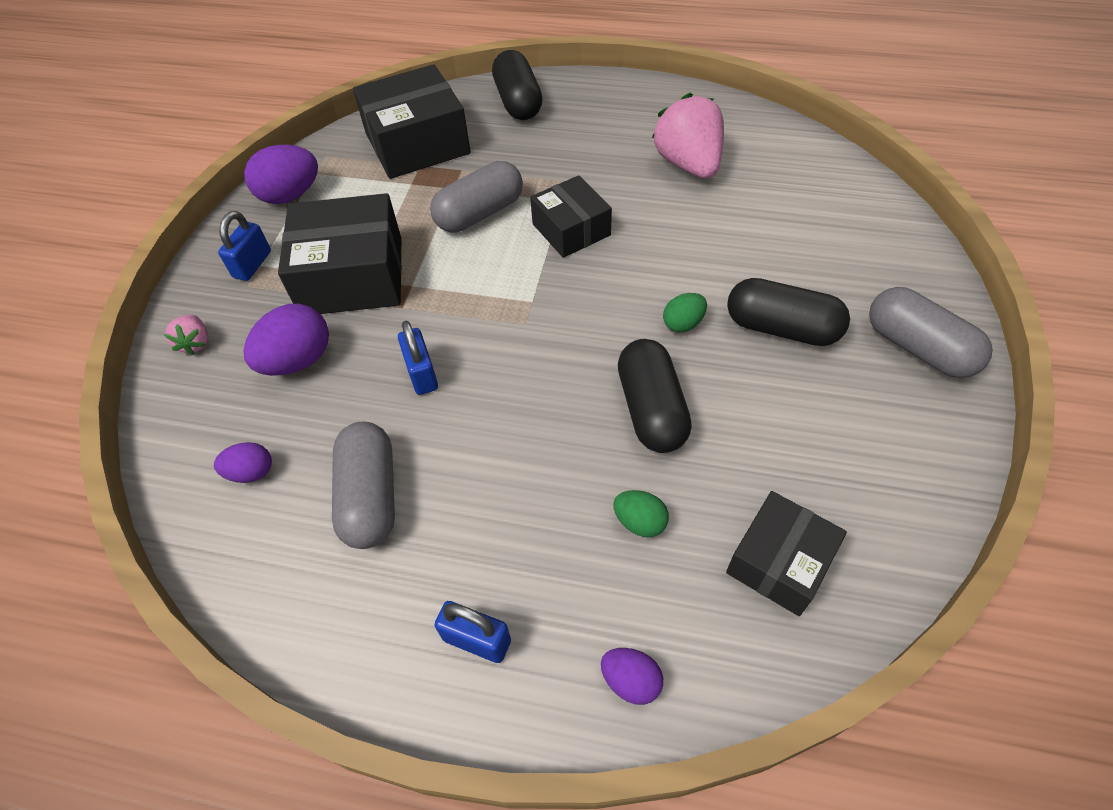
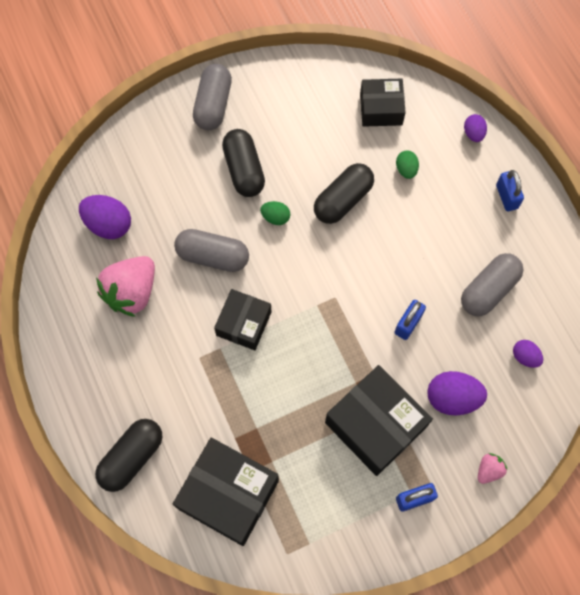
camera: 130 degrees left, 15 degrees up
(290, 195) = (342, 538): purple egg -> purple egg (109, 224)
(480, 213) = (268, 390): grey capsule -> grey capsule (213, 256)

